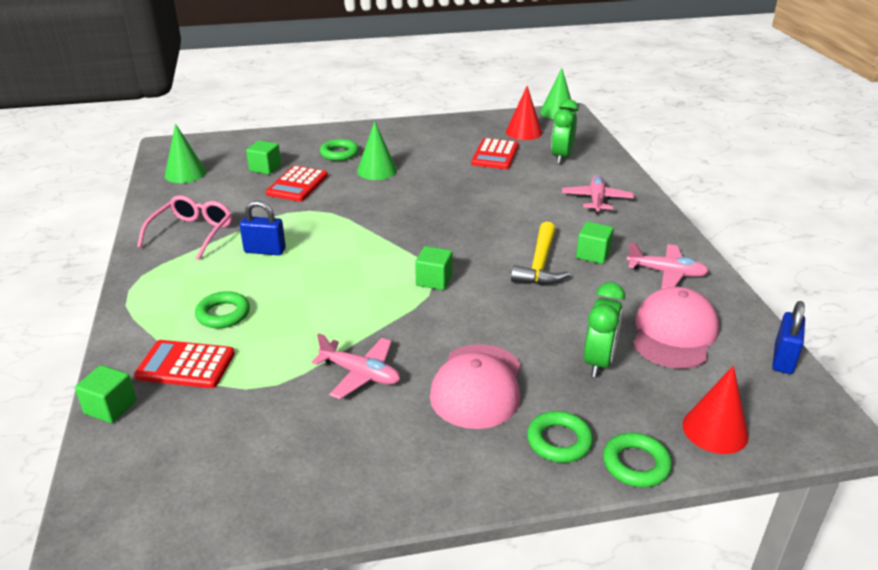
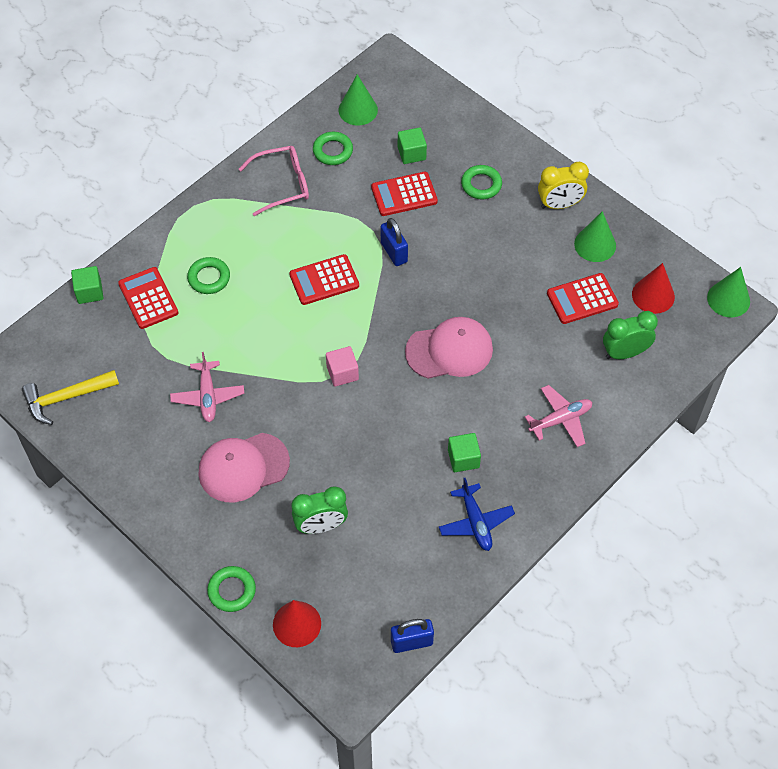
camera: 55 degrees right, 25 degrees up
(265, 251) = (296, 245): blue padlock -> blue padlock (394, 252)
(323, 251) = (324, 280): none -> red calculator
(377, 170) = (475, 231): green cone -> green cone (595, 244)
(402, 134) = (559, 204): none -> yellow clock
(434, 280) = (342, 373): green cube -> pink cube
(540, 264) = (418, 429): yellow hammer -> yellow hammer (66, 398)
(559, 441) = (223, 539): green ring -> green ring (333, 151)
(666, 273) = (475, 522): pink plane -> blue plane
(674, 333) = (392, 559): pink cap -> pink cap (449, 350)

